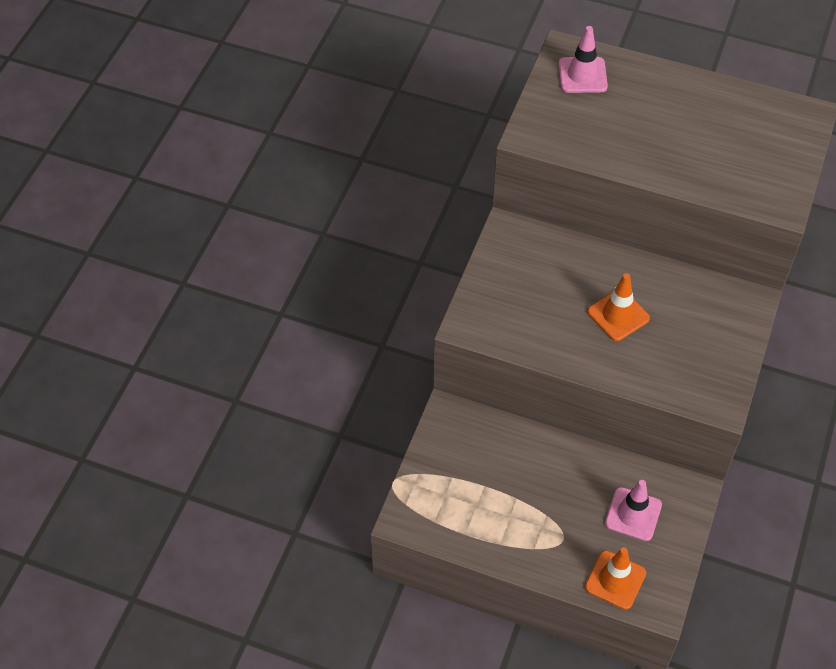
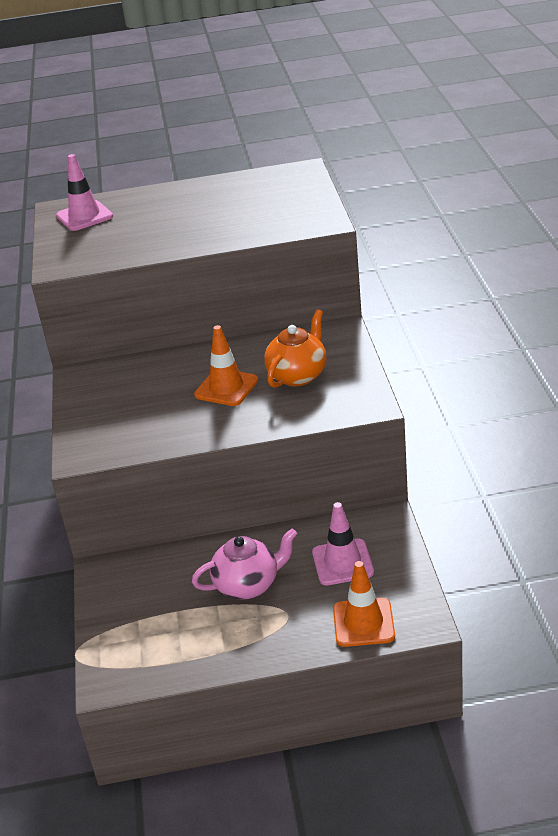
camera: 25 degrees left, 20 degrees down
(549, 493) = (248, 585): none -> pink teapot
(684, 334) = (298, 375): none -> orange teapot

